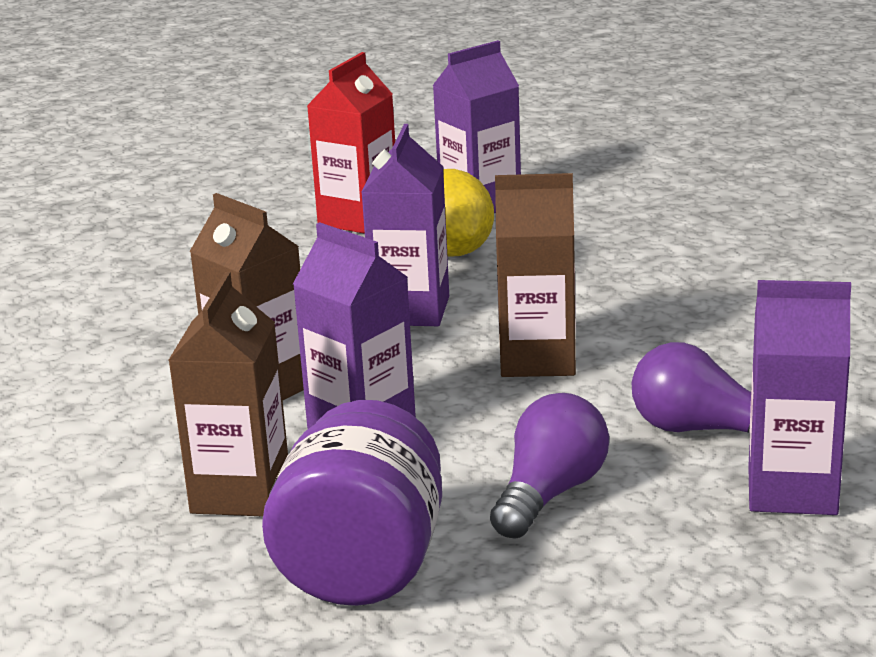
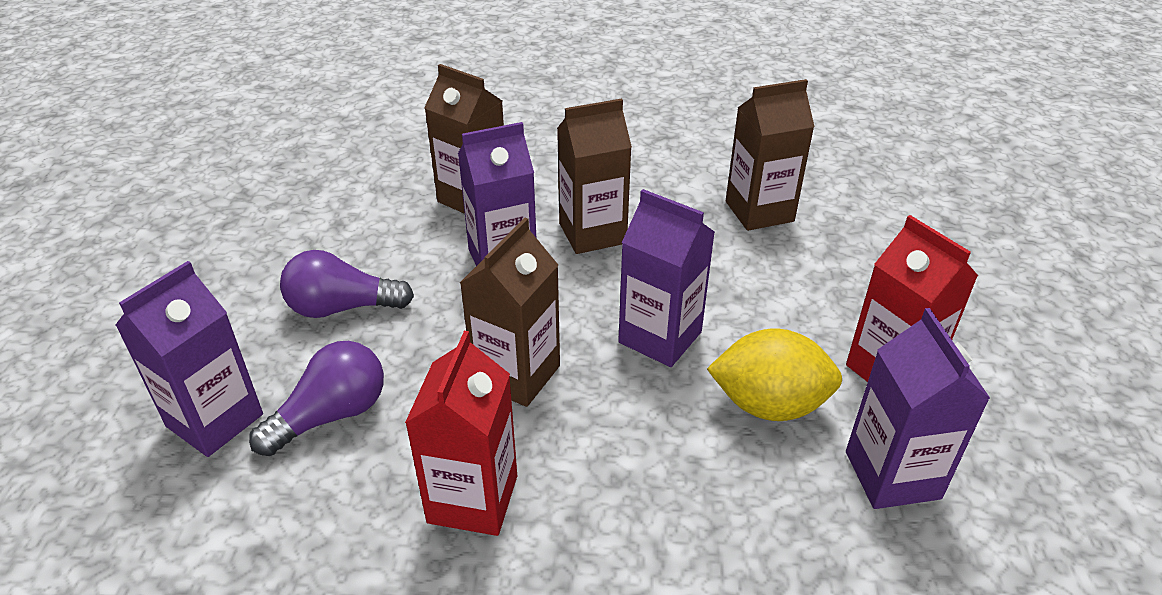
camera: 115 degrees right, 15 degrees up
(139, 311) = (759, 211): none -> brown carton
(363, 567) = (356, 218): purple jar -> none
(550, 494) = (342, 307): purple light bulb -> purple light bulb turned 120 degrees clockwise
(698, 332) = (473, 499): none -> red carton

